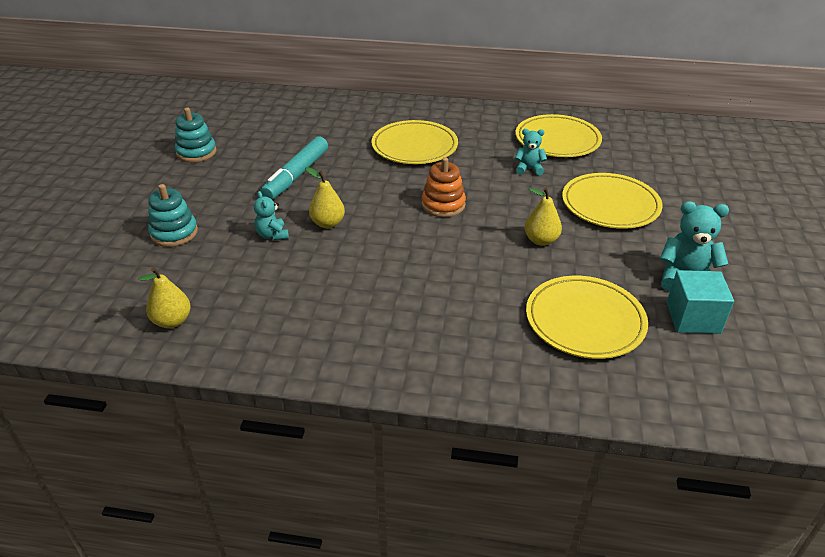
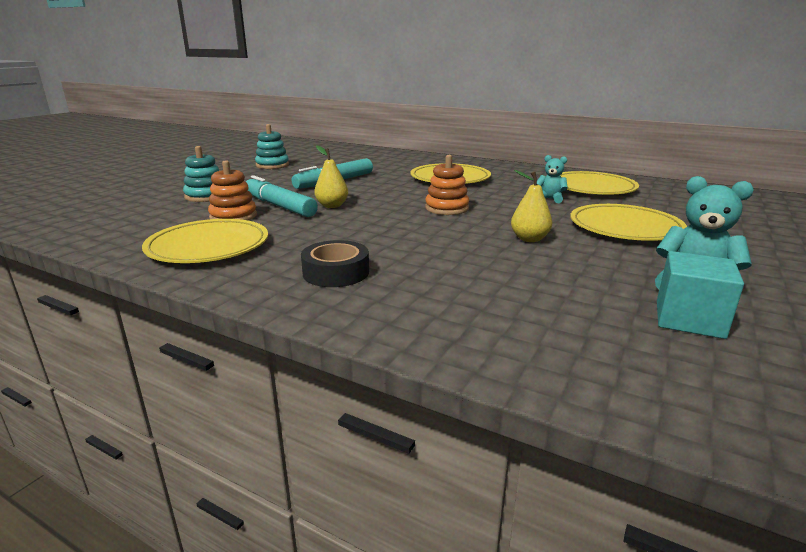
camera: 20 degrees right, 15 degrees down
(172, 321) = (140, 237): yellow pear -> none
(239, 264) = (233, 216): none -> orange stacking toy
(272, 235) = (279, 206): turquoise teddy bear -> turquoise marker
(407, 328) = (336, 272): none -> black tape
(584, 320) = (539, 298): yellow plate -> yellow plate (208, 246)

